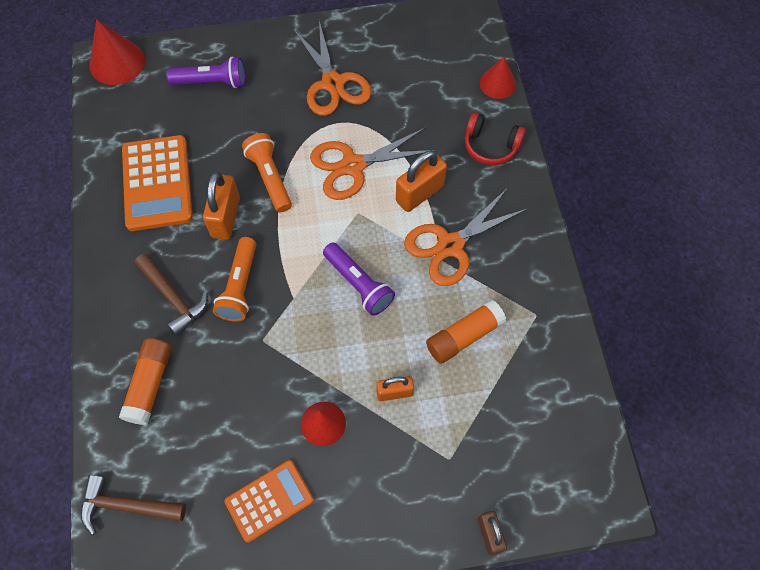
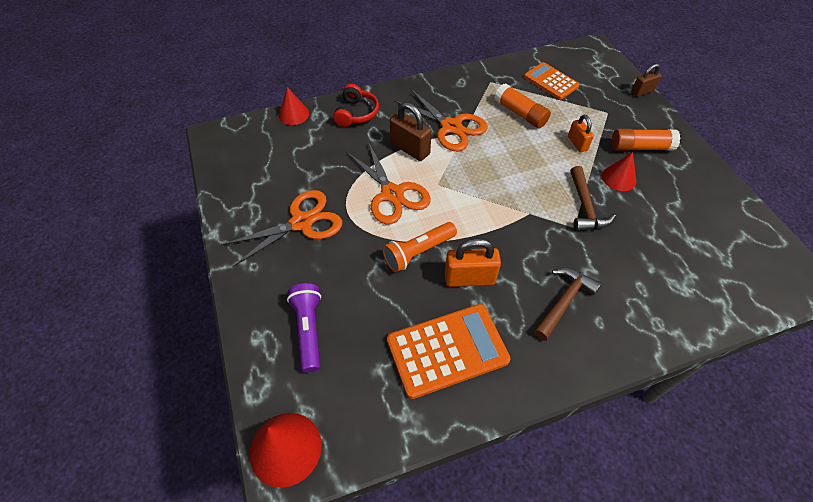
camera: 100 degrees left, 10 degrees down
(127, 506) = (749, 288): brown hammer -> brown hammer (585, 207)
(150, 384) = (648, 298): orange glue stick -> orange glue stick (640, 147)
(240, 286) = (533, 252): orange flashlight -> none
(269, 501) = (689, 198): orange calculator -> orange calculator (551, 81)
(358, 284) = (502, 174): purple flashlight -> none
(419, 194) = (410, 149): orange padlock -> brown padlock

